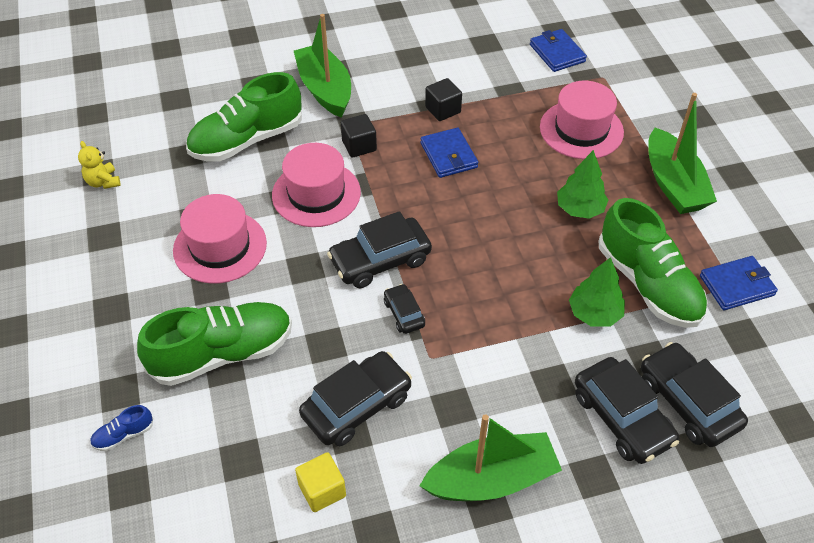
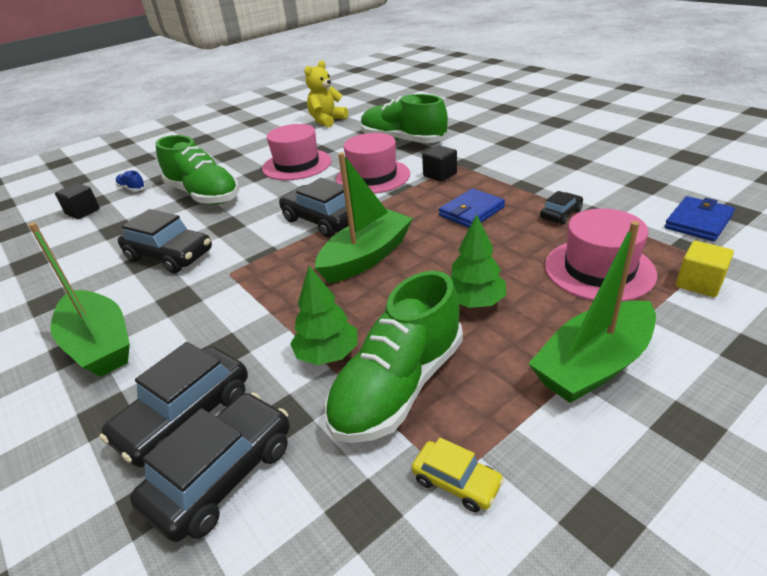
camera: 70 degrees right, 15 degrees down
(103, 182) = (327, 121): yellow teddy bear -> yellow teddy bear, size x1.61
(322, 490) = (89, 266): yellow cube -> yellow cube (699, 283)
(325, 89) = (486, 146): green boat -> green boat (366, 257)
(404, 313) = (271, 247): black car -> black car (560, 214)
(443, 110) = (525, 192): black cube -> black cube (83, 212)
(736, 285) = (456, 482): blue wallet -> yellow car

